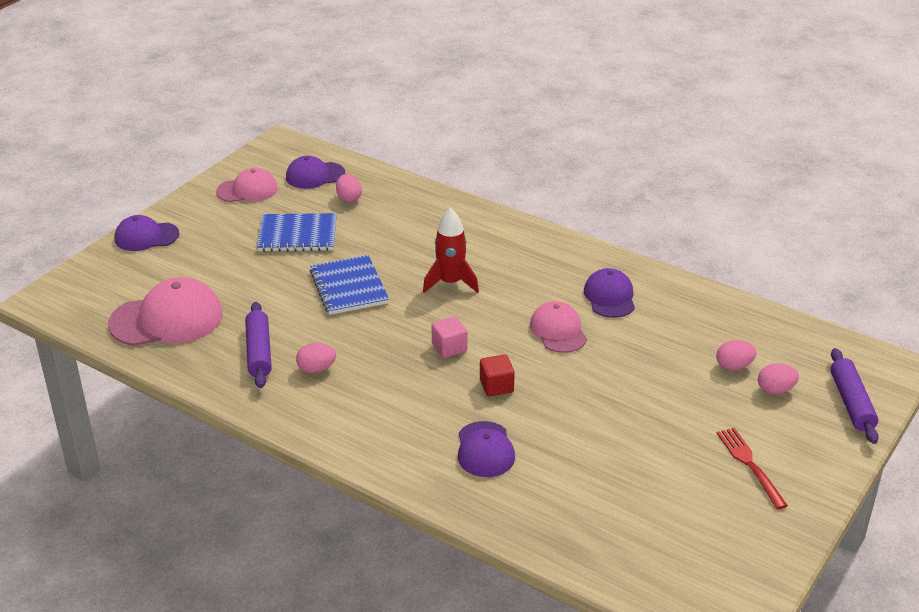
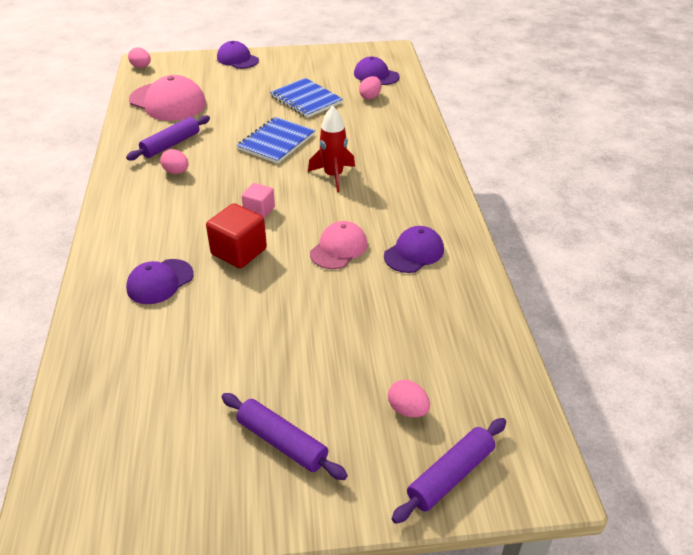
camera: 50 degrees right, 5 degrees up
(247, 190) = (327, 63): pink cap -> none
(496, 386) = (239, 252): red cube -> red cube, size x1.61
(734, 366) = (410, 366): pink egg -> pink egg (141, 67)
(750, 465) = (282, 442): red fork -> purple rolling pin

